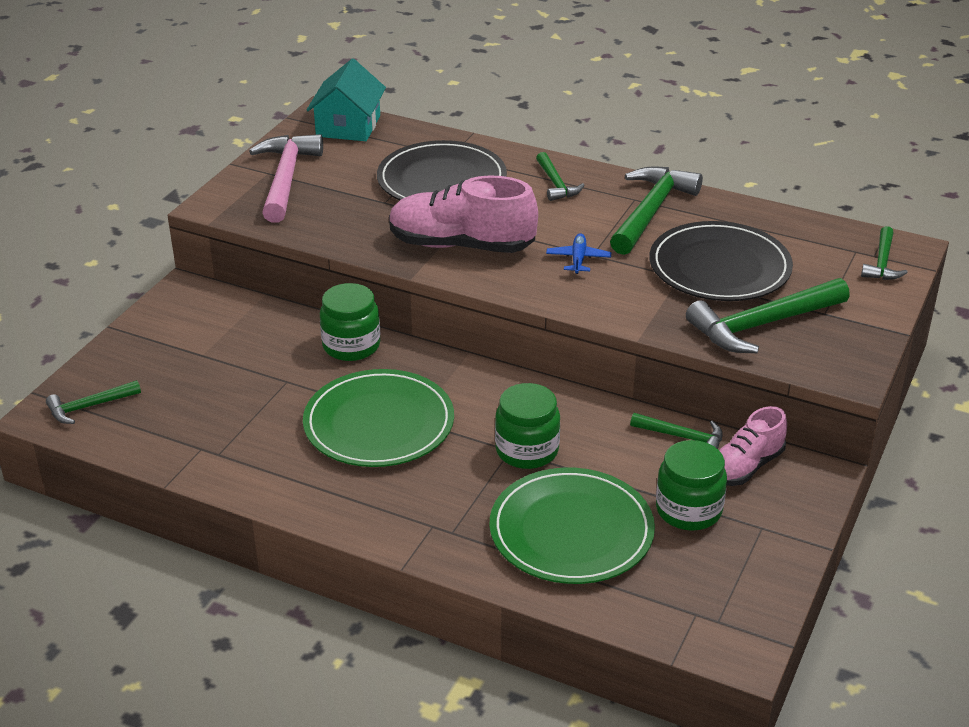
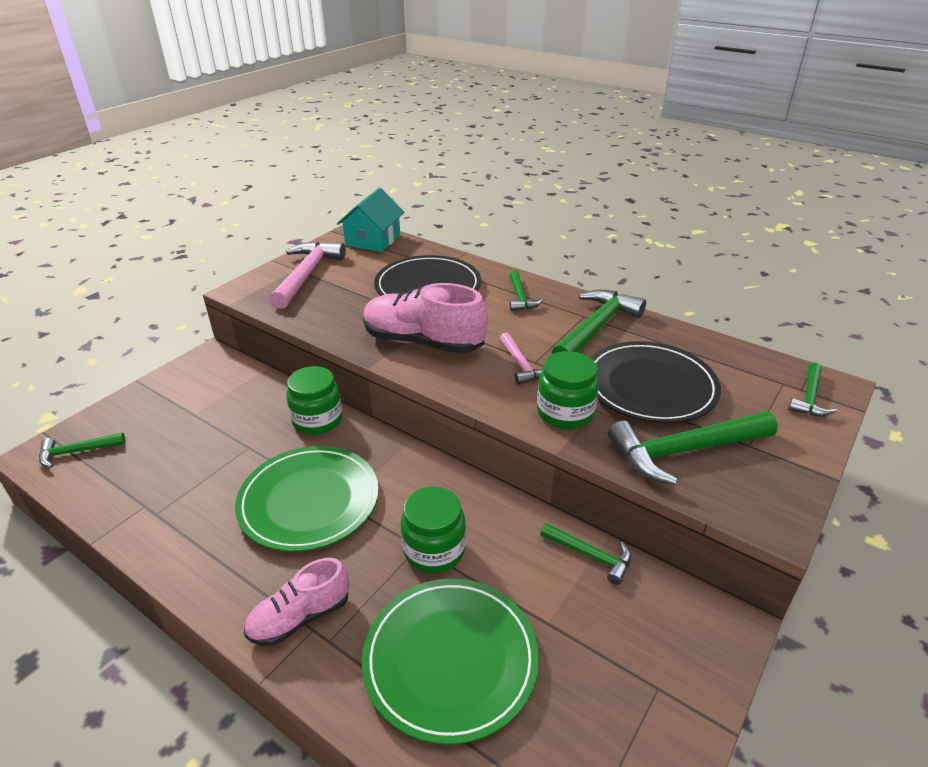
camera: 10 degrees right, 0 degrees up
(578, 259) = (521, 365): blue plane -> pink hammer
(688, 510) = (580, 650): green jar -> green jar (565, 412)
(745, 467) = (649, 602): pink shoe -> pink shoe (300, 617)

